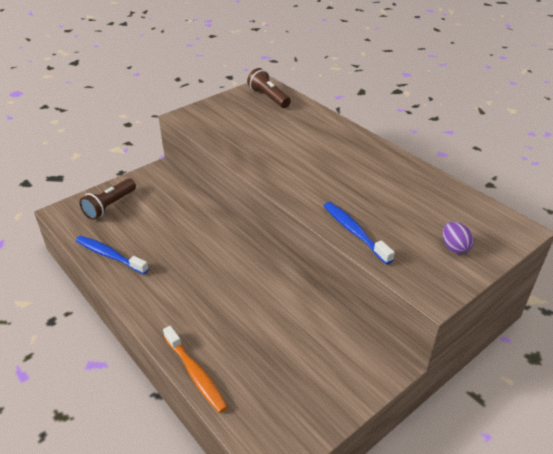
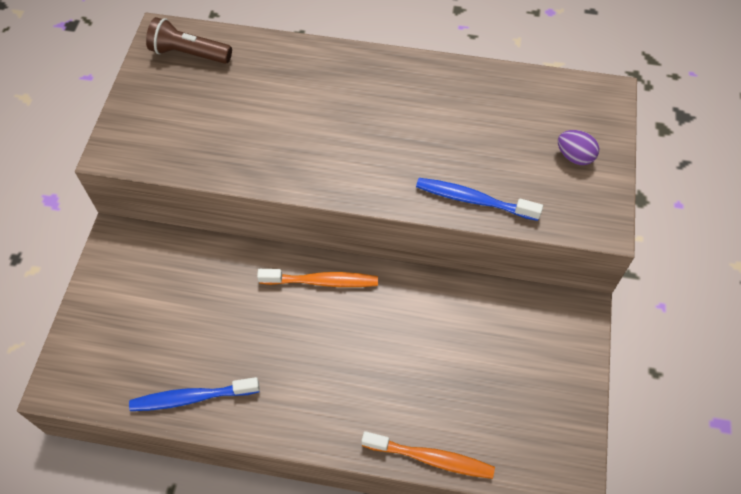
camera: 40 degrees left, 20 degrees up
(110, 206) = (112, 332): brown flashlight -> none
(238, 246) = (322, 281): none -> orange toothbrush

